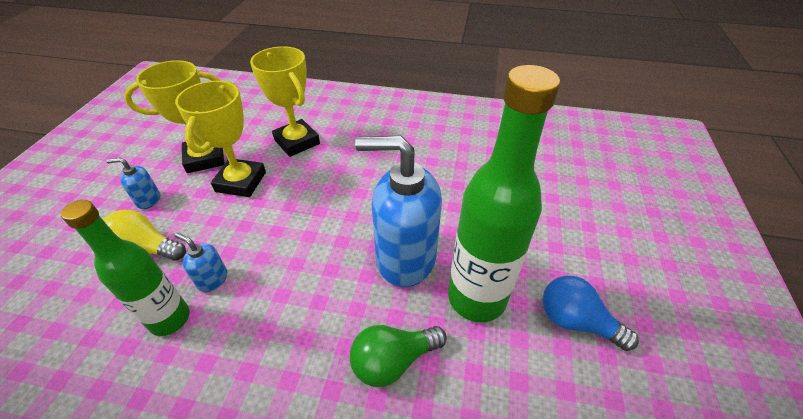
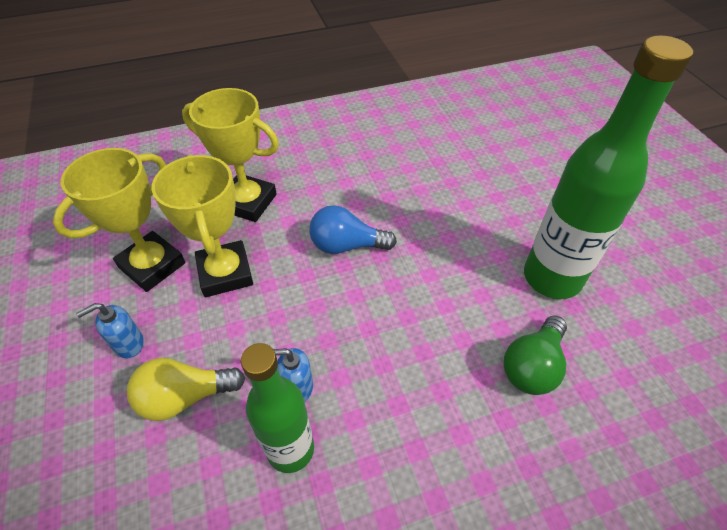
camera: 30 degrees left, 5 degrees up
(405, 258) = (464, 272): blue soap dispenser -> none
(576, 322) = (636, 259): blue light bulb -> blue light bulb (346, 245)

